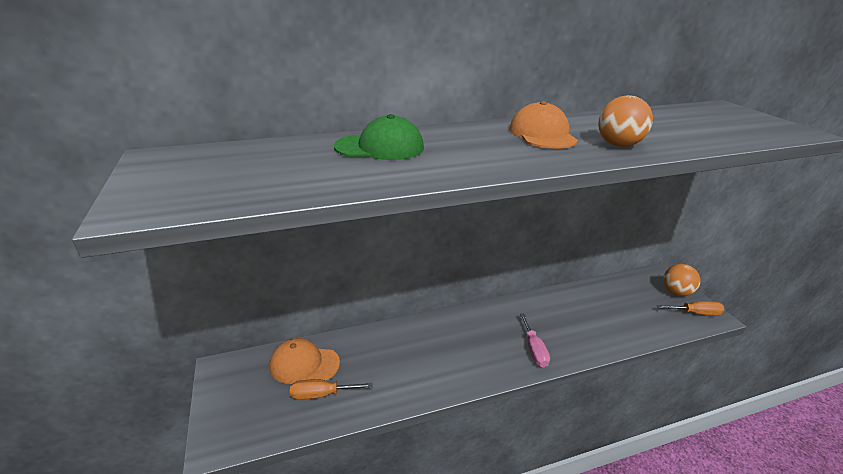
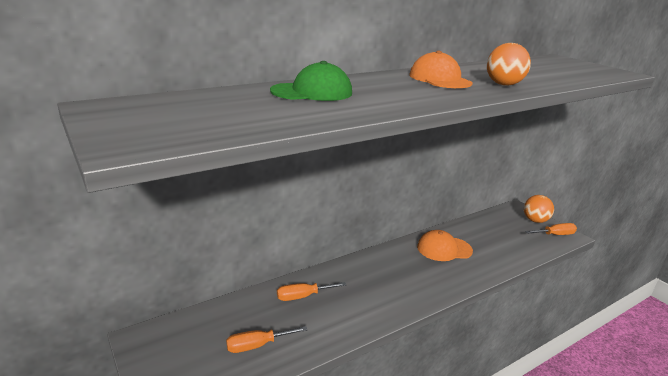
camera: 15 degrees left, 5 degrees down
(304, 364) = (228, 322): orange cap -> orange cap (444, 249)
(384, 348) = (302, 296): none -> orange screwdriver
(534, 350) = (438, 279): pink screwdriver -> none

